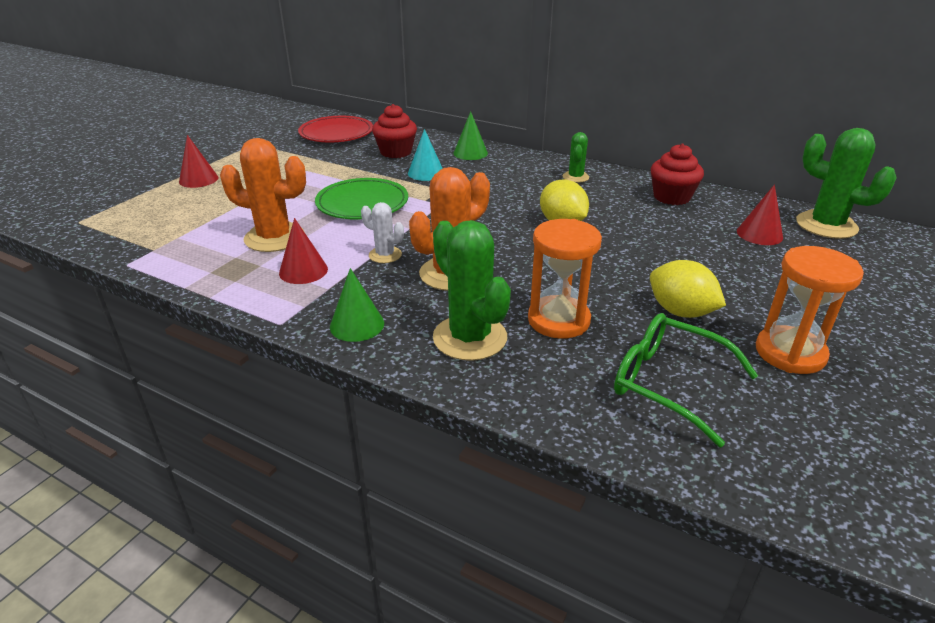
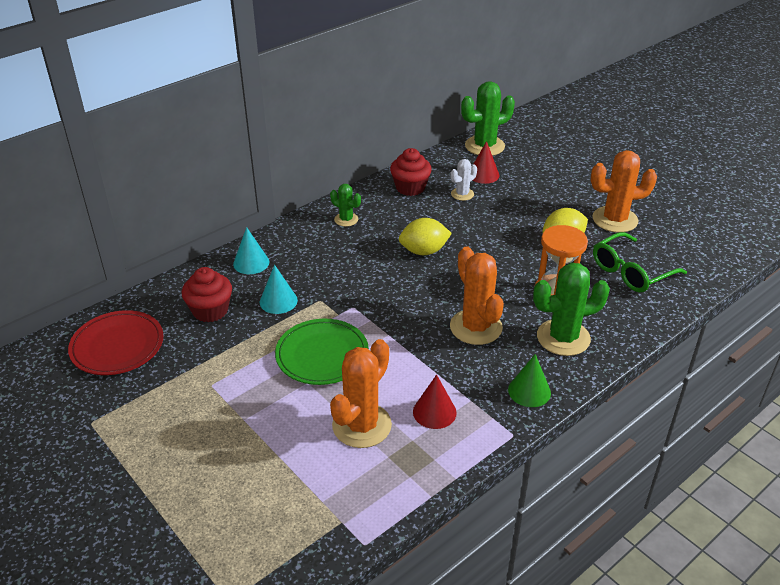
camera: 70 degrees left, 5 degrees up
(198, 179) = (173, 481): red cone -> none
(385, 255) = (429, 358): white cactus -> white cactus (462, 194)
(470, 153) = (251, 263): green cone -> turquoise cone
(790, 353) = (615, 219): orange hourglass -> orange cactus

